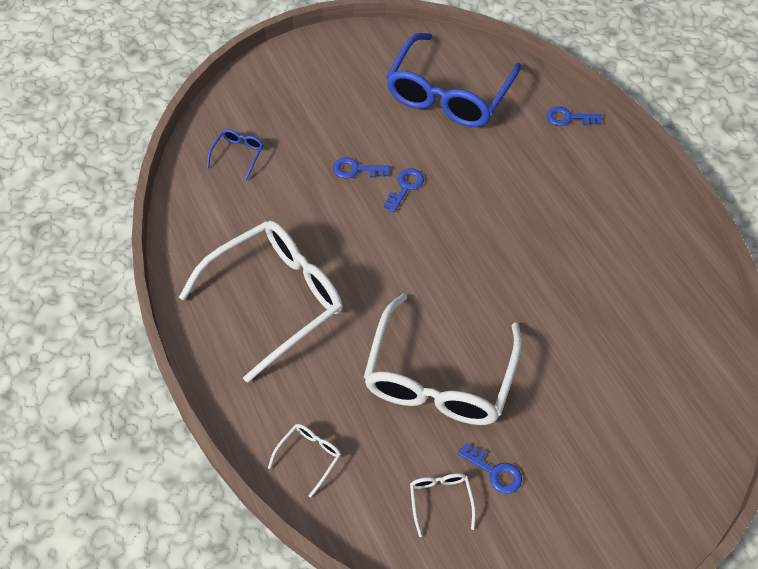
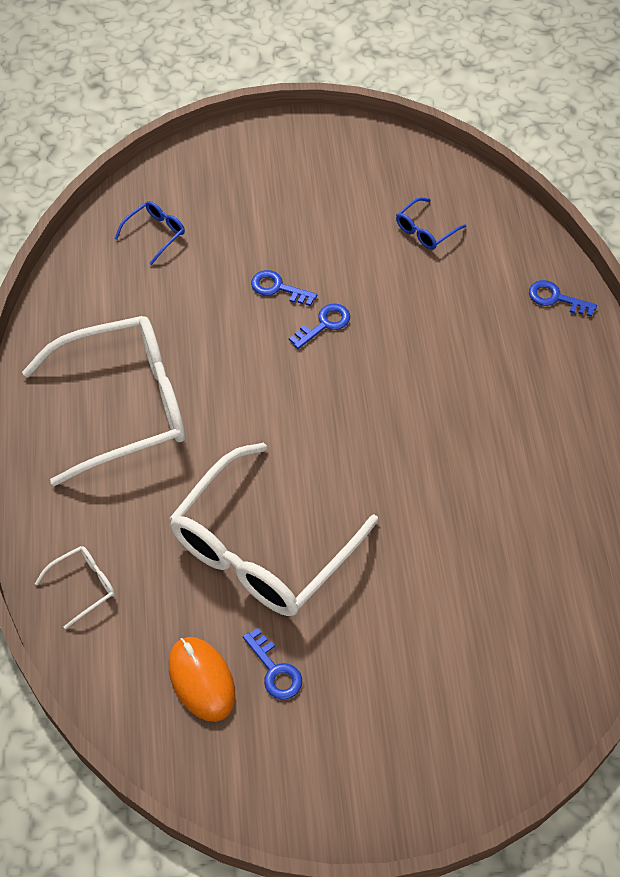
camera: 20 degrees right, 0 degrees up
(440, 500) = (201, 680): white glasses -> orange mouse
(448, 94) = (425, 230): blue glasses -> blue glasses, size x0.40

